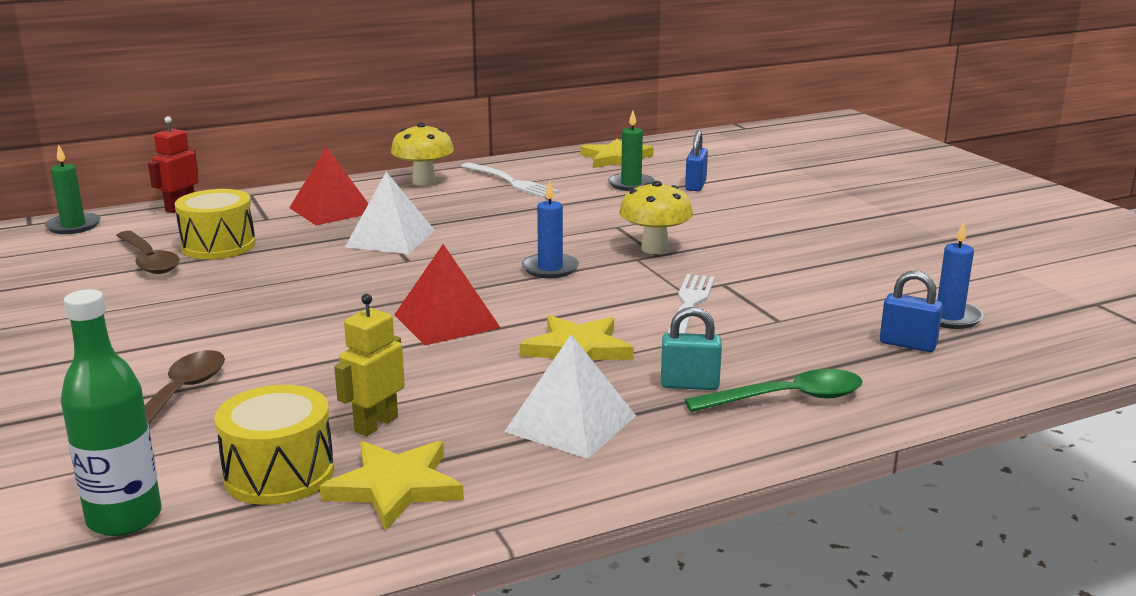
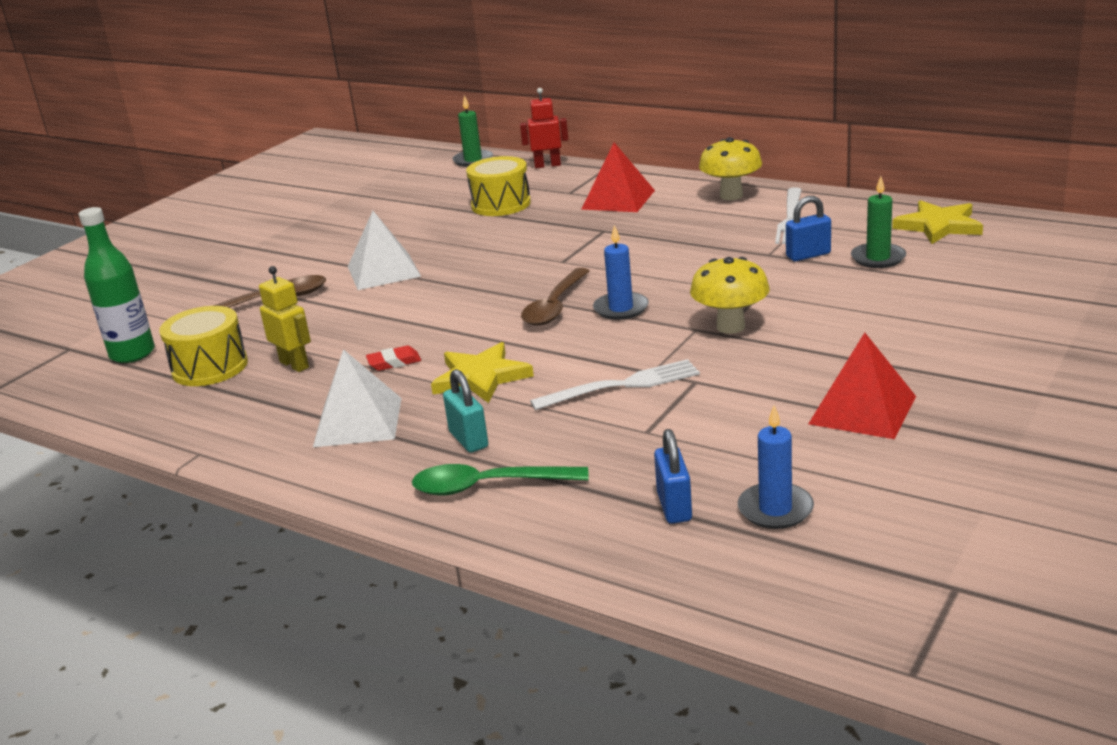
camera: 60 degrees right, 5 degrees up
(148, 260) = (450, 201): brown spoon -> brown spoon (555, 306)
(376, 424) = (295, 364): yellow robot -> yellow robot turned 45 degrees clockwise
(390, 238) = (594, 238): white pyramid -> white pyramid (384, 271)
(395, 487) = (222, 404): yellow star -> none
(446, 321) = (472, 318): red pyramid -> red pyramid (862, 410)
(472, 376) = (394, 362): none -> red eraser
(695, 186) = (931, 282): blue padlock -> blue padlock (808, 255)
(786, 398) = (488, 486): green spoon -> green spoon turned 135 degrees clockwise

